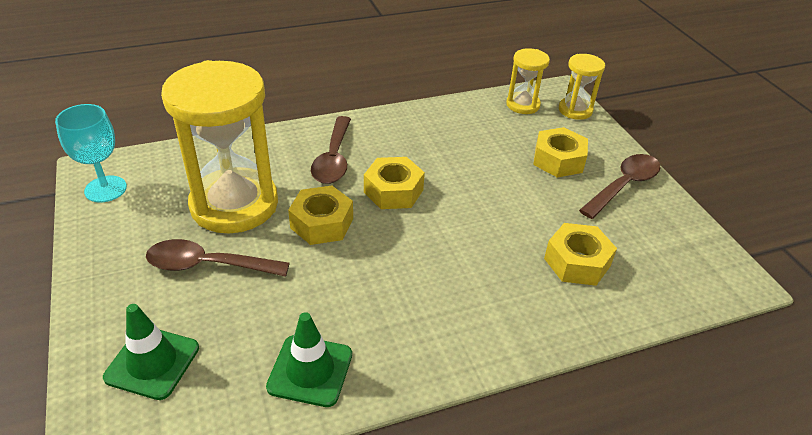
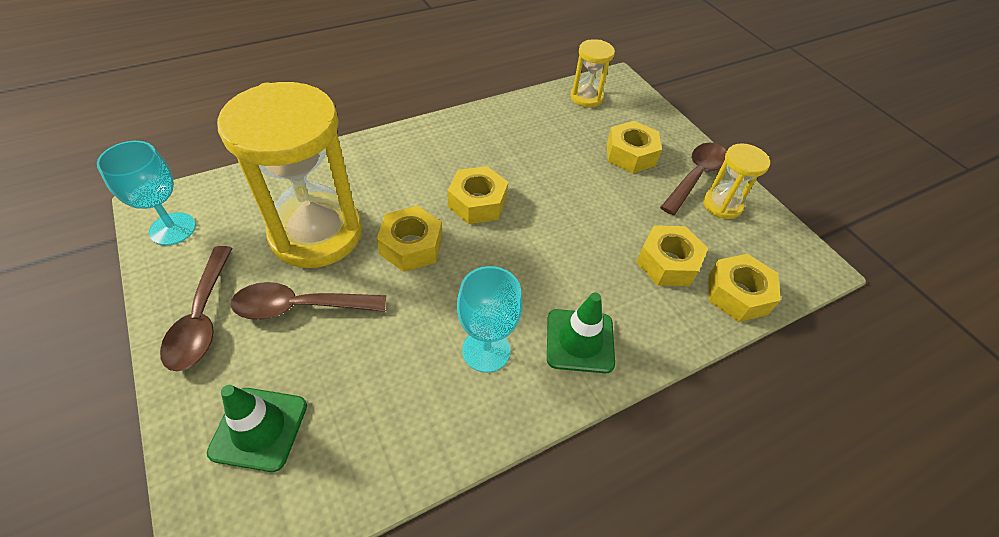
camera: 10 degrees left, 10 degrees up
(310, 370) = (428, 415): green traffic cone -> green traffic cone (580, 341)
(333, 159) = (411, 172): brown spoon -> brown spoon (202, 318)
(376, 321) = (486, 350): none -> turquoise goblet
(575, 110) = (636, 99): yellow hourglass -> yellow hourglass (722, 205)
(646, 298) = (737, 294): none -> yellow nut

